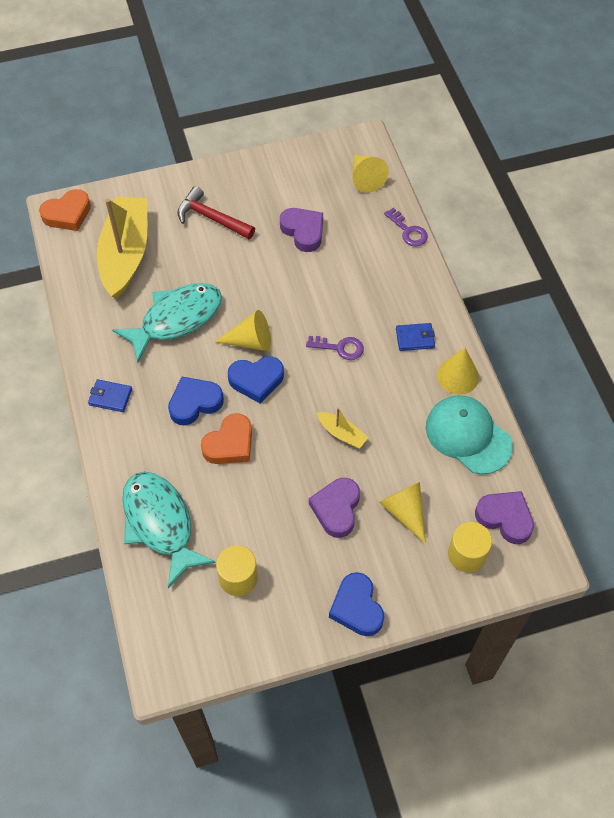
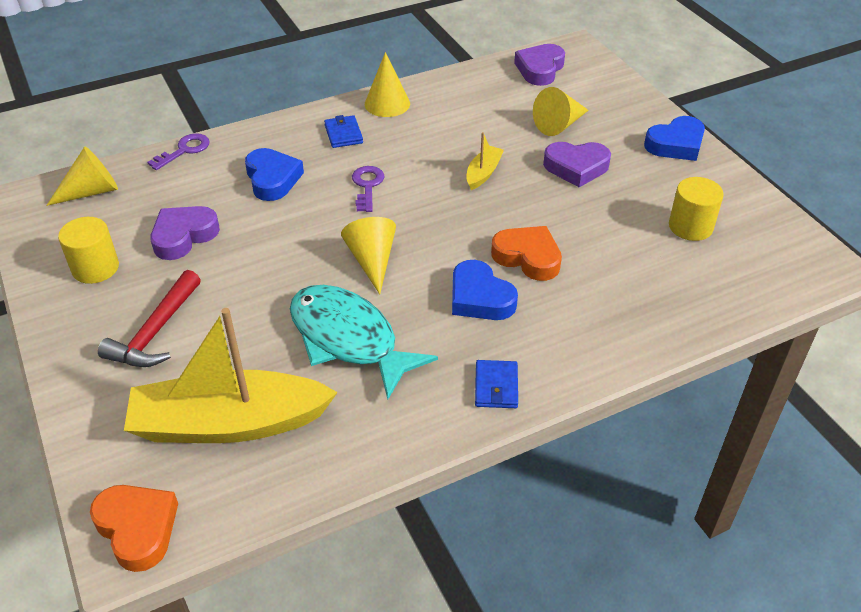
camera: 100 degrees left, 15 degrees down
(160, 524) = (659, 300): turquoise fish -> none
(256, 380) = (430, 247): blue heart -> blue heart (272, 179)
(466, 554) = (587, 87): yellow cylinder -> yellow cylinder (95, 268)
(468, 436) = (458, 93): turquoise cap -> none

